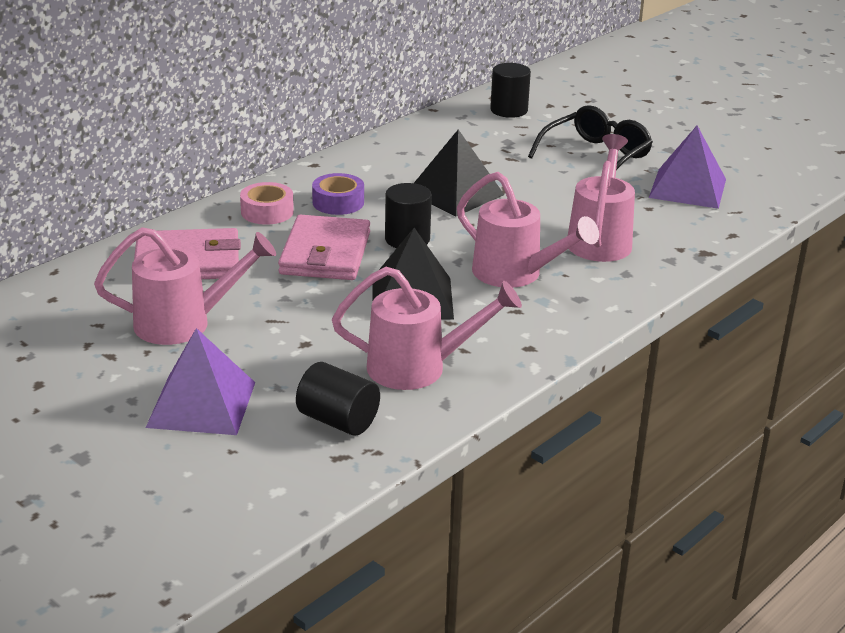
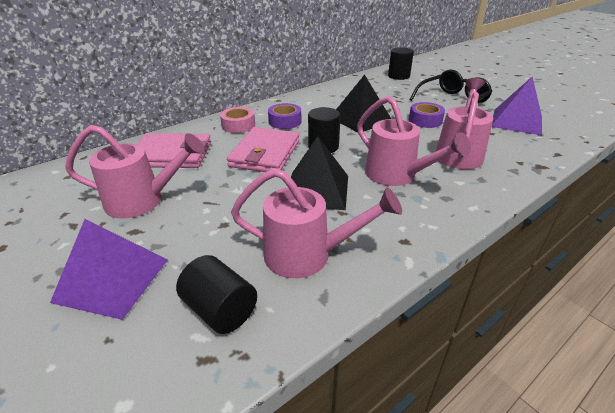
camera: 10 degrees right, 5 degrees up
(553, 192) = (425, 120): none -> purple tape

